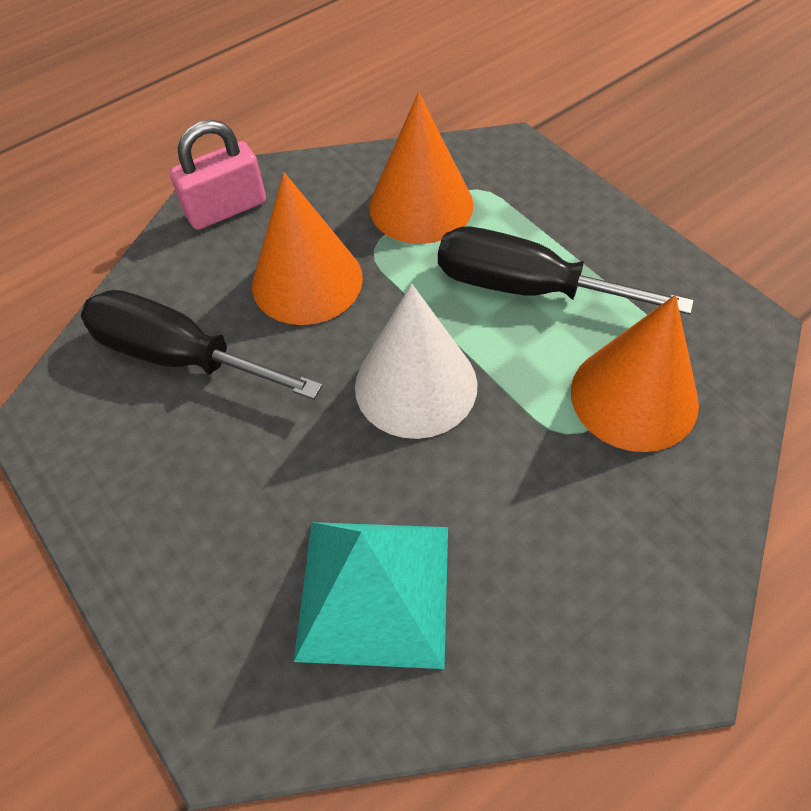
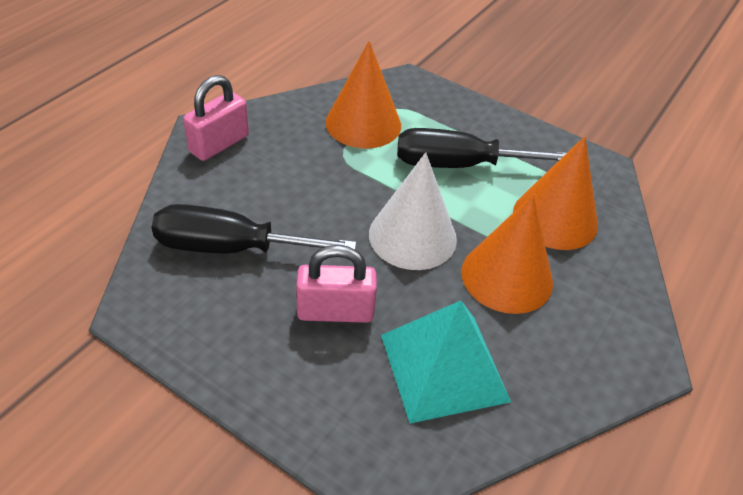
camera: 25 degrees left, 10 degrees down
(268, 474) = (335, 311): none -> pink padlock
(307, 281) = (304, 183): orange cone -> orange cone (507, 276)

